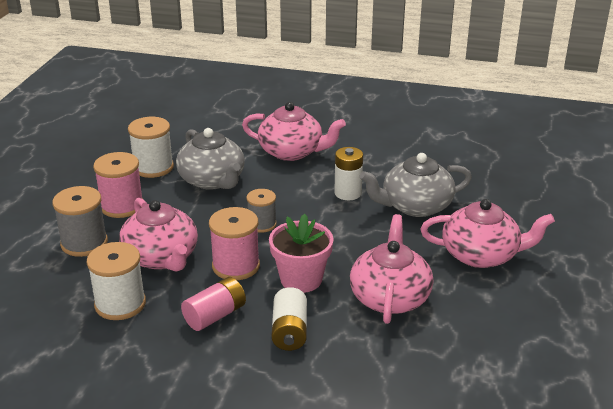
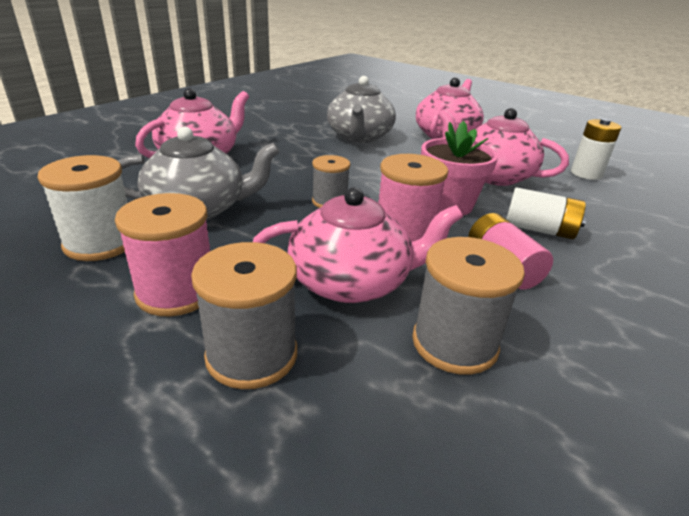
camera: 70 degrees left, 0 degrees up
(120, 304) = (454, 343): white spool -> grey spool
(348, 193) = (311, 153): white battery -> white battery (586, 174)

